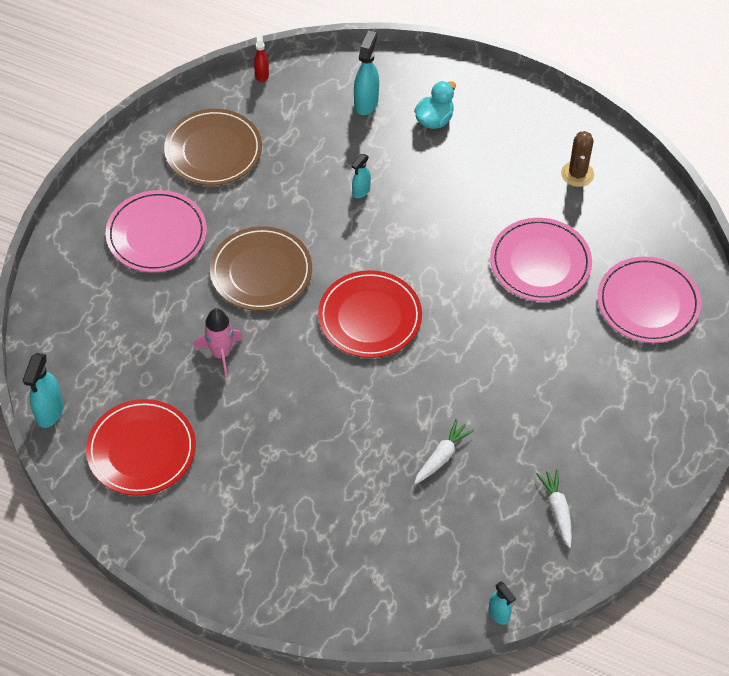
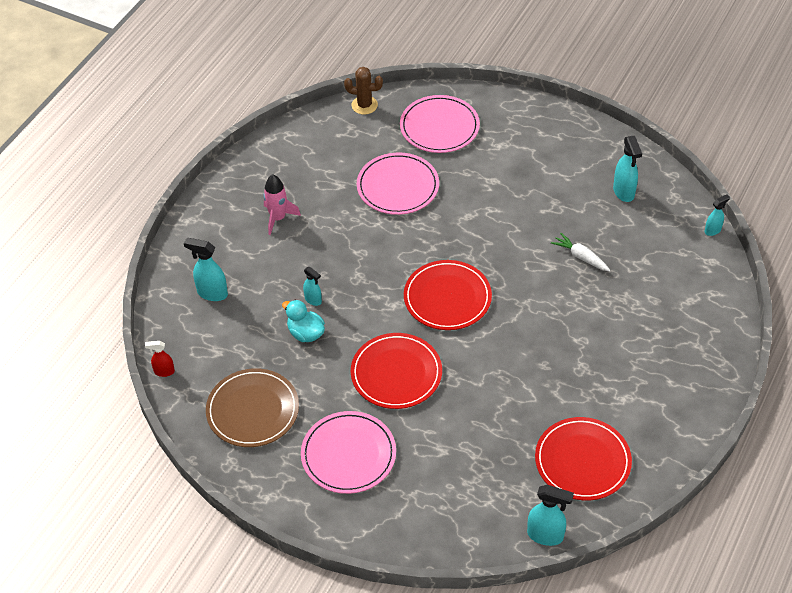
camera: 85 degrees left, 5 degrees down
(221, 354) = (483, 403): pink rocket -> pink rocket (278, 218)
(261, 272) = (396, 373): brown plate -> red plate
(434, 120) = (239, 246): turquoise duck -> turquoise duck (305, 333)
(557, 510) = (623, 192): white carrot -> turquoise spray bottle
(577, 174) = (310, 158): brown cactus -> brown cactus (364, 105)

